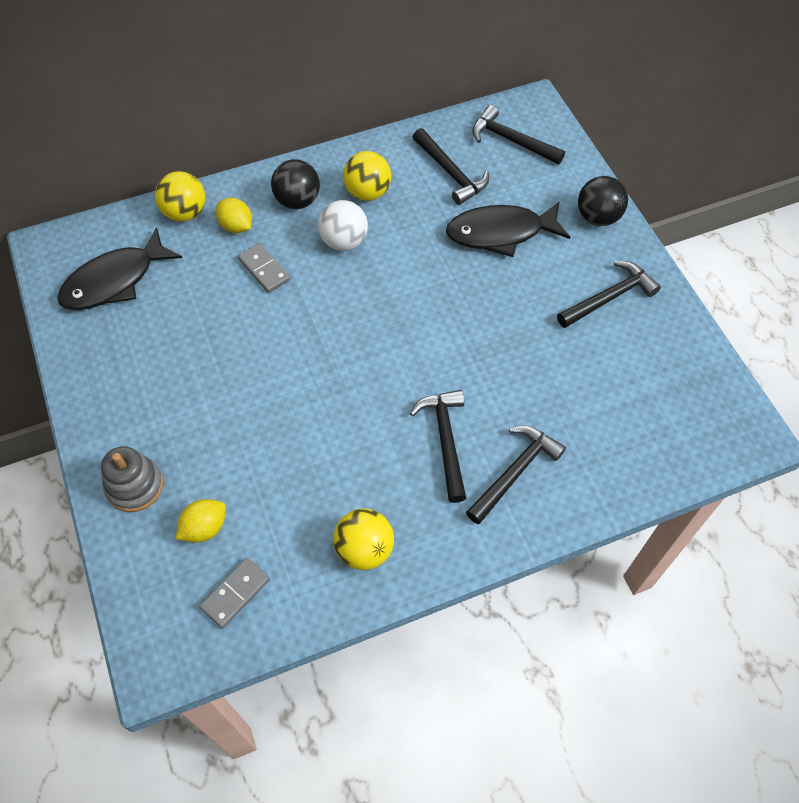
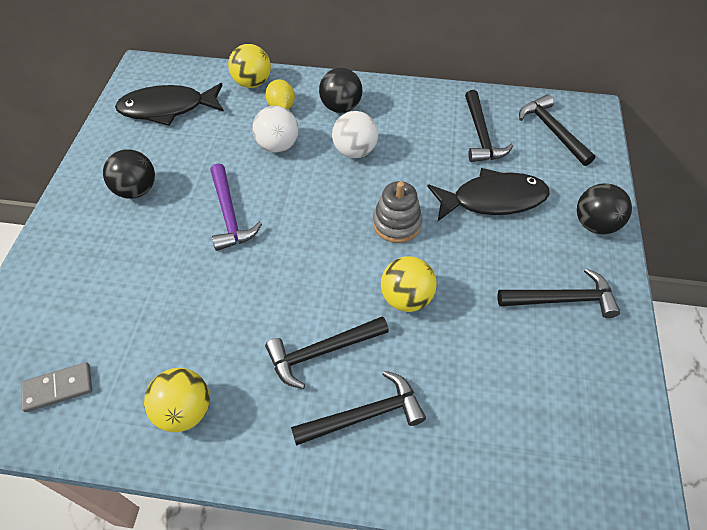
camera: 30 degrees right, 5 degrees down
(135, 486) = (60, 260): grey stacking toy -> grey stacking toy (396, 223)
(154, 381) = (136, 190): none -> black ball
(205, 528) = (80, 320): yellow lemon -> none
(264, 270) = (278, 146): grey domino -> white ball
(269, 360) = (229, 214): none -> purple hammer
(367, 192) = (400, 123): yellow ball -> yellow ball (406, 298)
(445, 440) = (322, 352): black hammer -> black hammer turned 135 degrees counterclockwise
(500, 233) = (493, 199): black fish -> black fish turned 150 degrees clockwise

